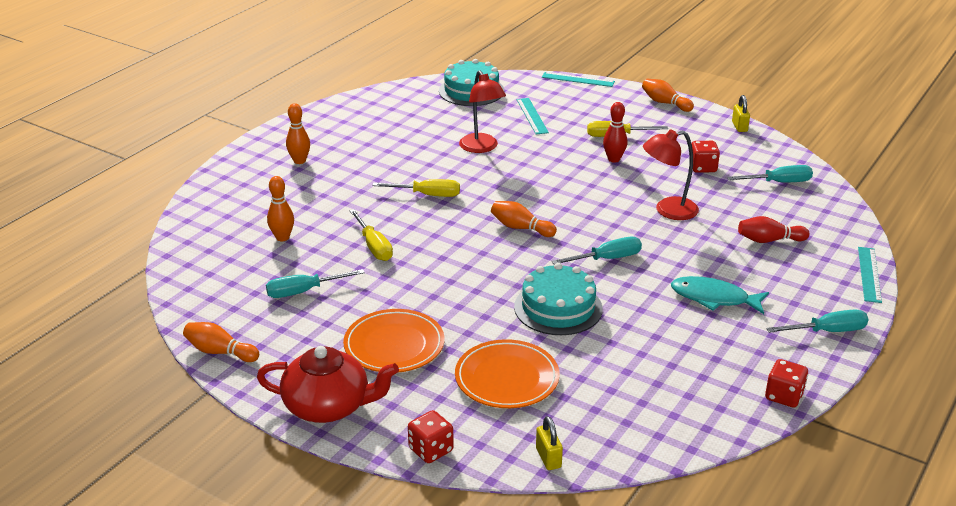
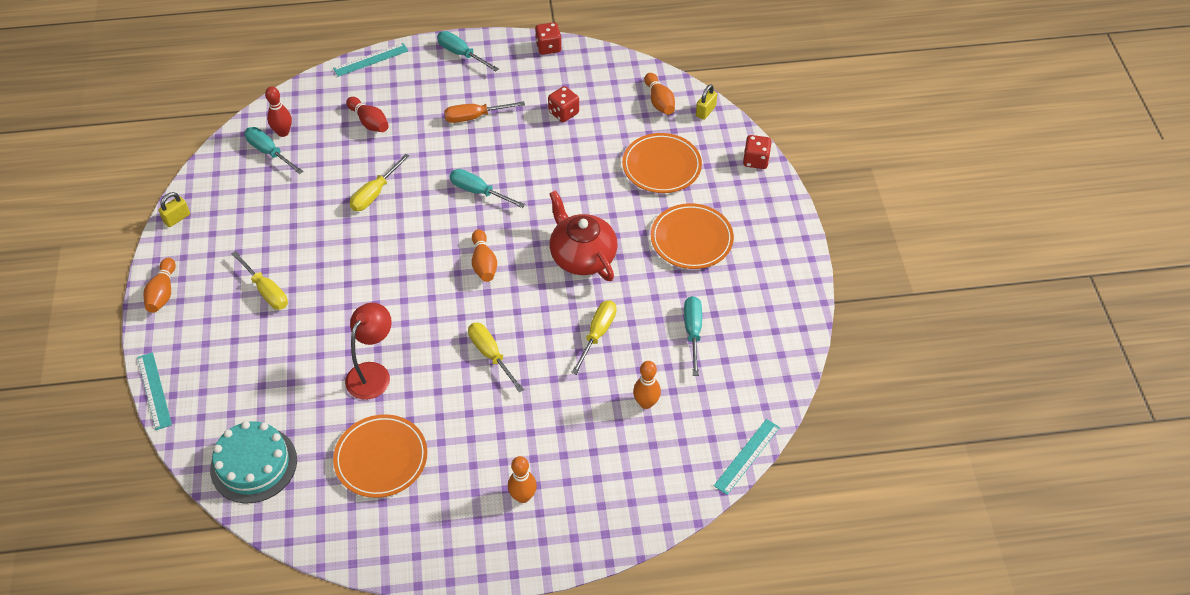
camera: 130 degrees left, 20 degrees up
(220, 352) = (799, 324): orange bowling pin -> orange bowling pin (659, 101)
(304, 291) = (693, 332): turquoise screwdriver -> turquoise screwdriver turned 120 degrees counterclockwise
(328, 406) = (777, 229): red teapot -> red teapot (582, 256)
(409, 127) = (381, 458): none -> orange plate
(532, 116) = (273, 376): turquoise ruler -> turquoise ruler (746, 456)
(558, 308) = (564, 184): turquoise cake -> none
(614, 159) = (315, 269): red bowling pin -> red bowling pin (283, 132)
(668, 210) = (375, 193): red lamp -> yellow screwdriver
(703, 168) = (281, 206): red dice -> red dice (563, 113)
(714, 298) = (475, 117): turquoise fish -> orange screwdriver

